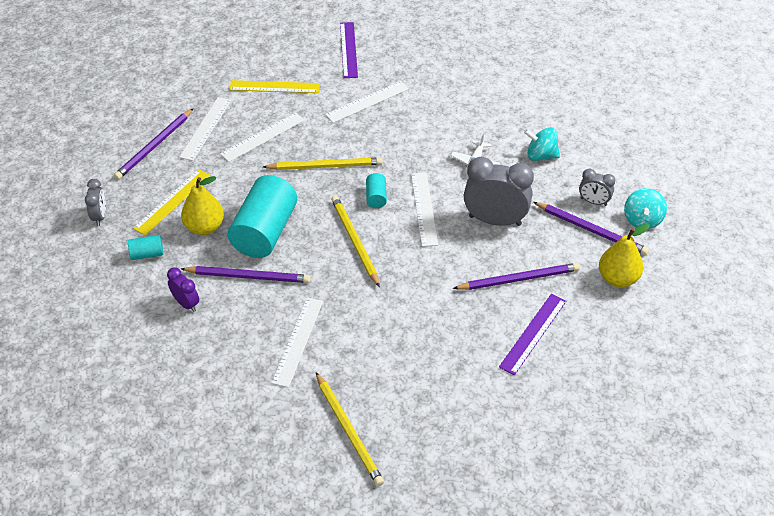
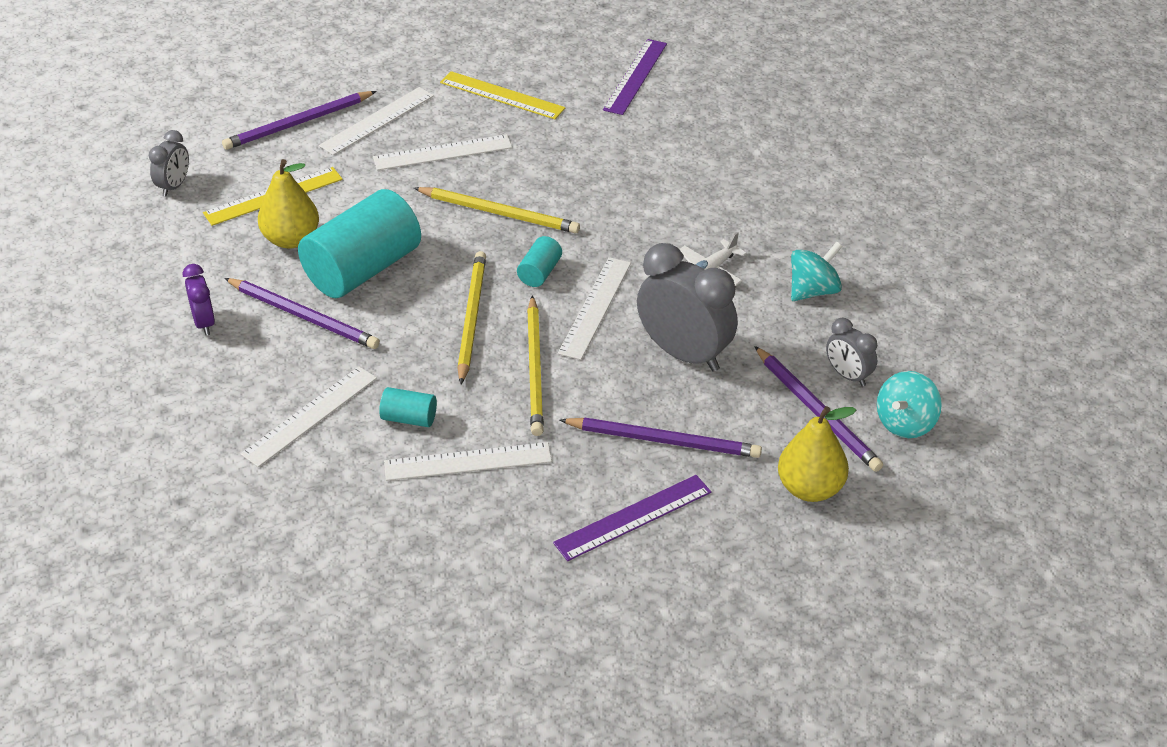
camera: 25 degrees right, 5 degrees down
(147, 254) = (199, 248): turquoise cylinder -> turquoise cylinder (409, 418)
(348, 431) = (296, 548): yellow pencil -> yellow pencil (535, 369)
(367, 102) = (614, 149): white ruler -> white ruler (468, 462)
(541, 155) = (813, 291): turquoise spinning top -> turquoise spinning top turned 105 degrees clockwise

